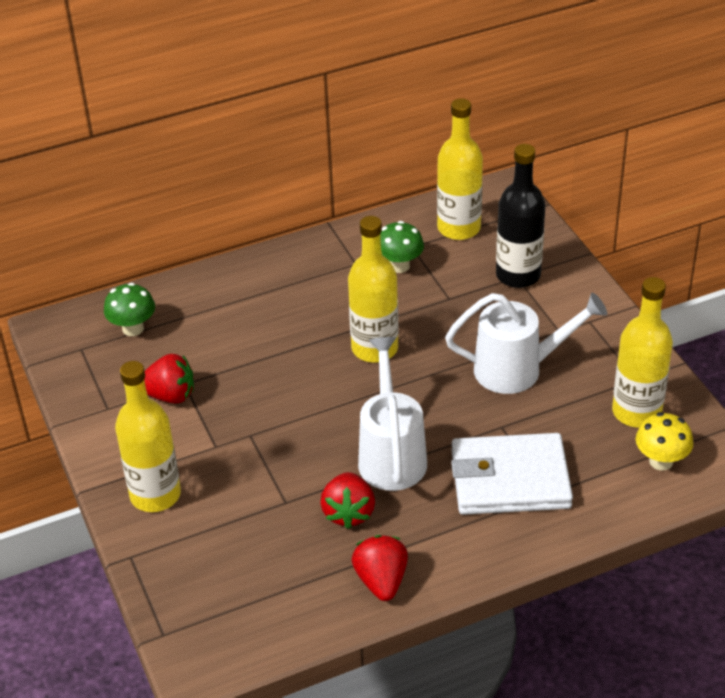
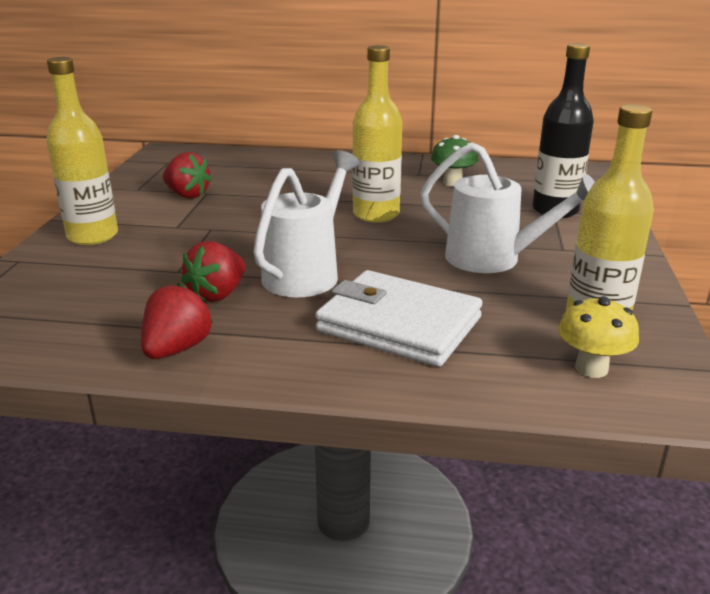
camera: 30 degrees right, 15 degrees down
(133, 328) = (214, 163): green mushroom -> none
(459, 228) = (527, 177): yellow bottle -> none

